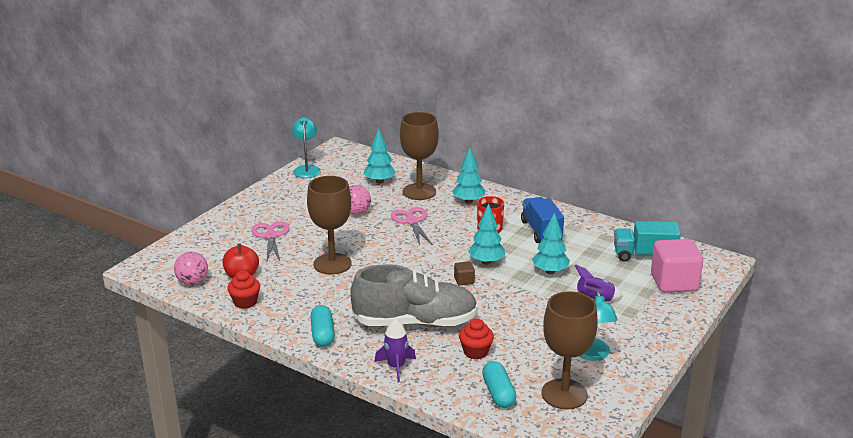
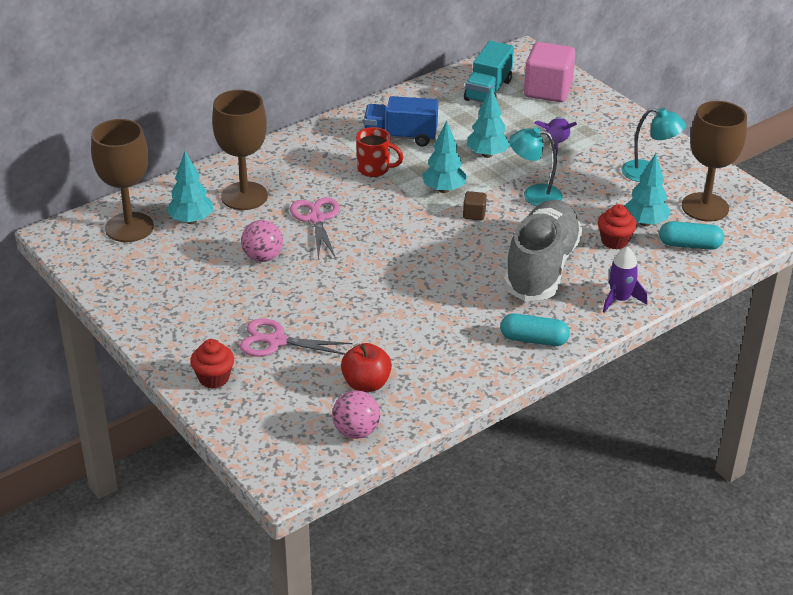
camera: 70 degrees left, 10 degrees up
(245, 302) = (432, 390): red cupcake -> red cupcake (214, 378)
(306, 169) = (103, 275): turquoise lamp -> turquoise lamp (534, 195)
(332, 264) = (381, 302): brown goblet -> brown goblet (129, 227)
(412, 221) = (316, 219): pink scissors -> pink scissors turned 75 degrees clockwise
(468, 201) = (296, 166): turquoise tree -> turquoise tree (645, 222)

